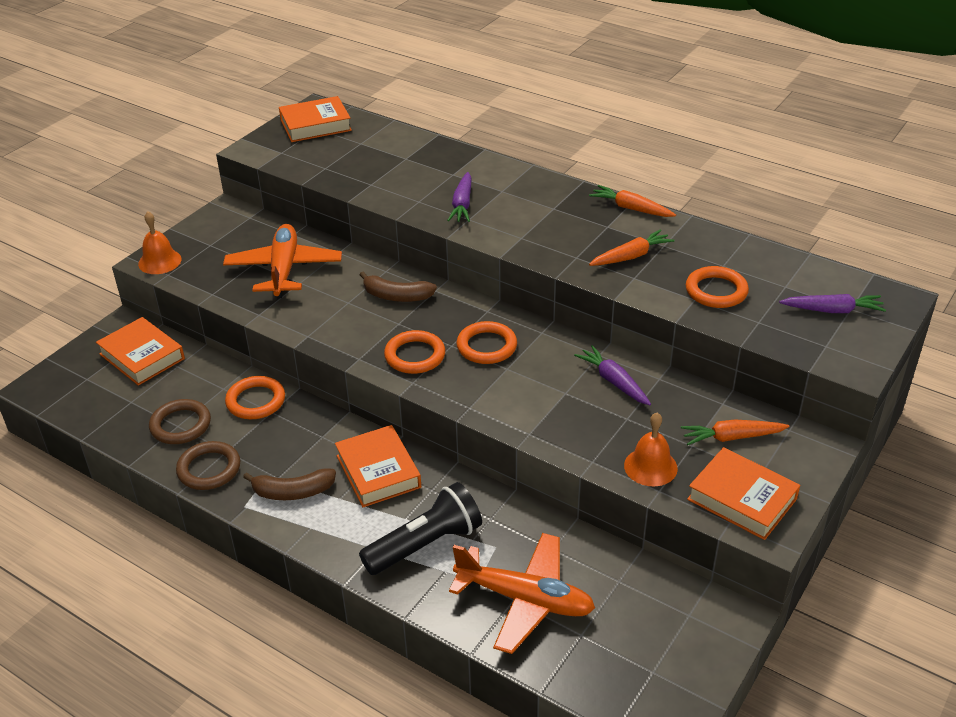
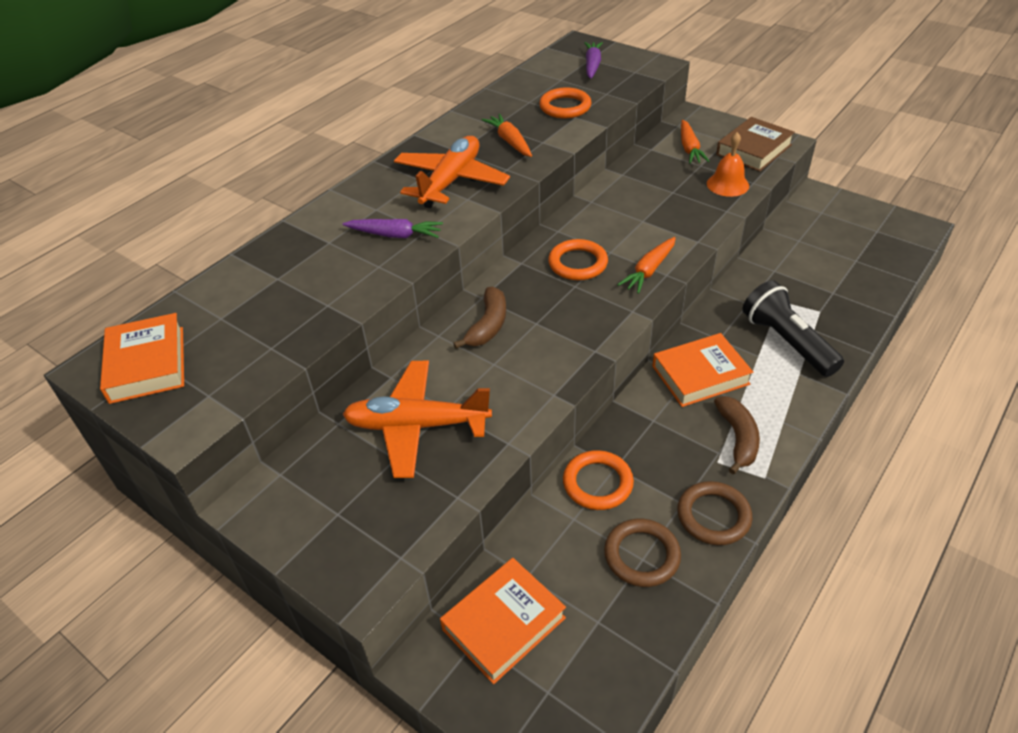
camera: 85 degrees left, 5 degrees up
(160, 261) = (365, 573): orange bell -> none
(415, 356) = (591, 310): orange ring -> none
(524, 599) = (831, 286): orange plane -> orange plane (451, 181)
(614, 382) = (627, 196): purple carrot -> none
(631, 208) = (432, 138): orange carrot -> orange carrot (649, 270)
(742, 499) = (753, 150): orange book -> brown book

